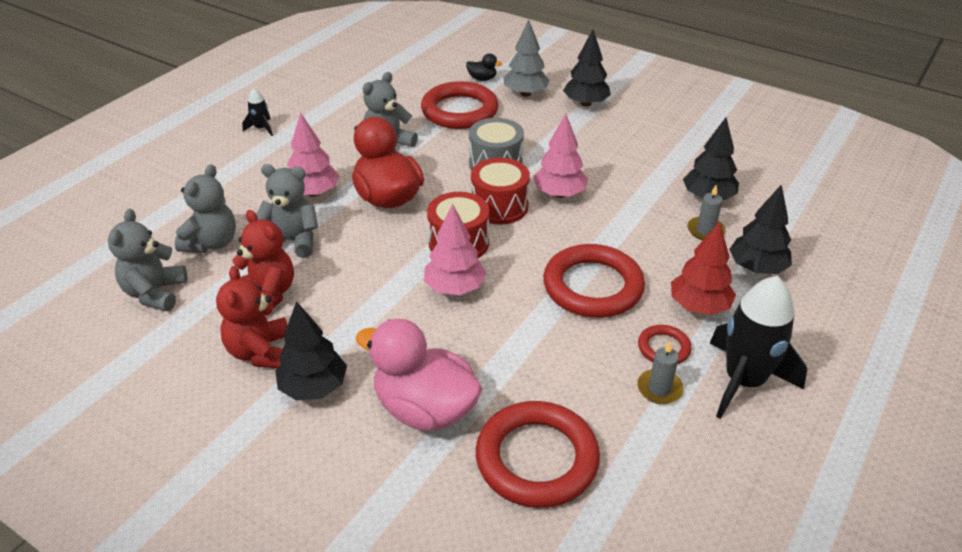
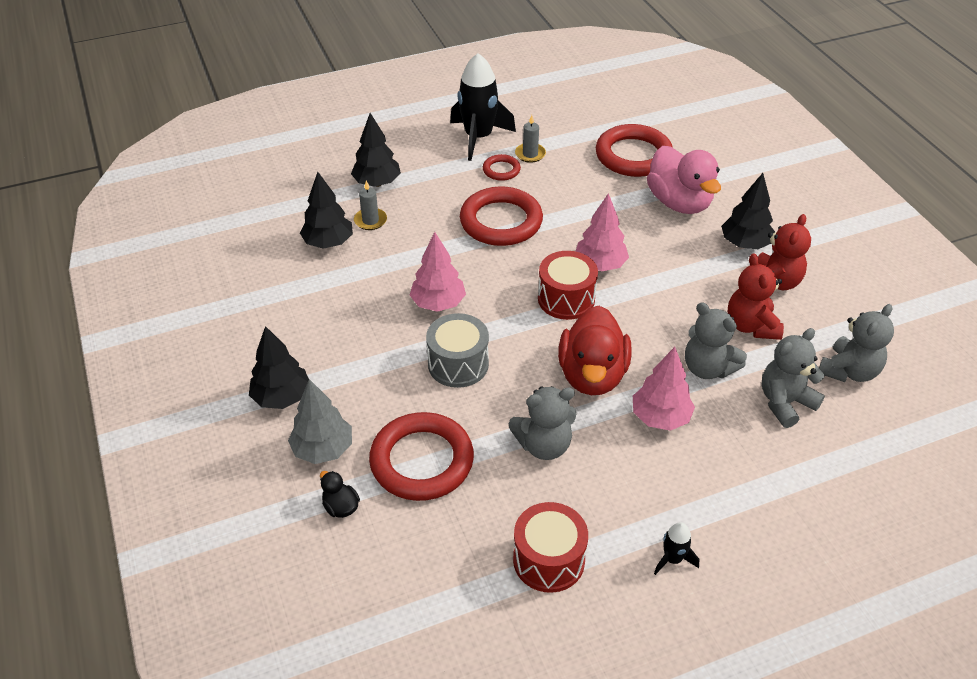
camera: 145 degrees left, 5 degrees up
(499, 206) = (501, 316): red drum -> red drum (548, 560)
(699, 306) = (448, 180): red tree -> none

